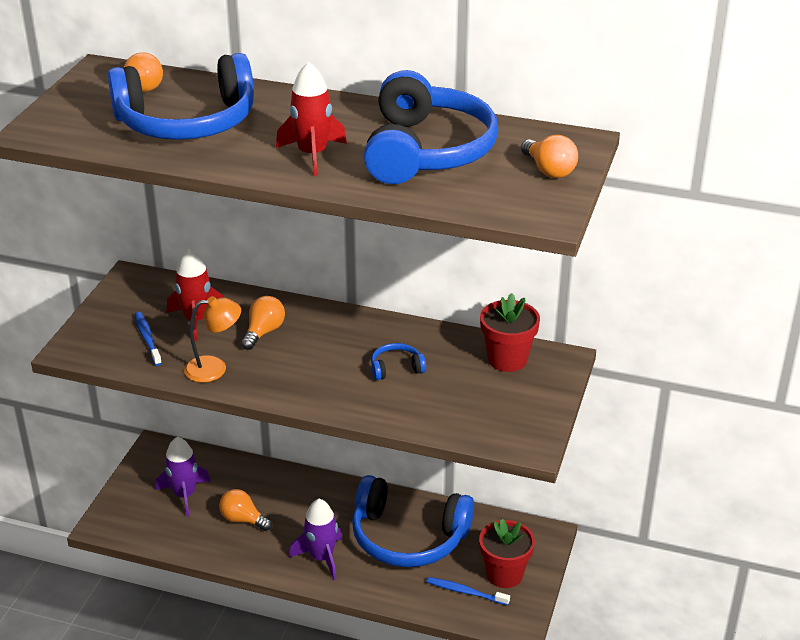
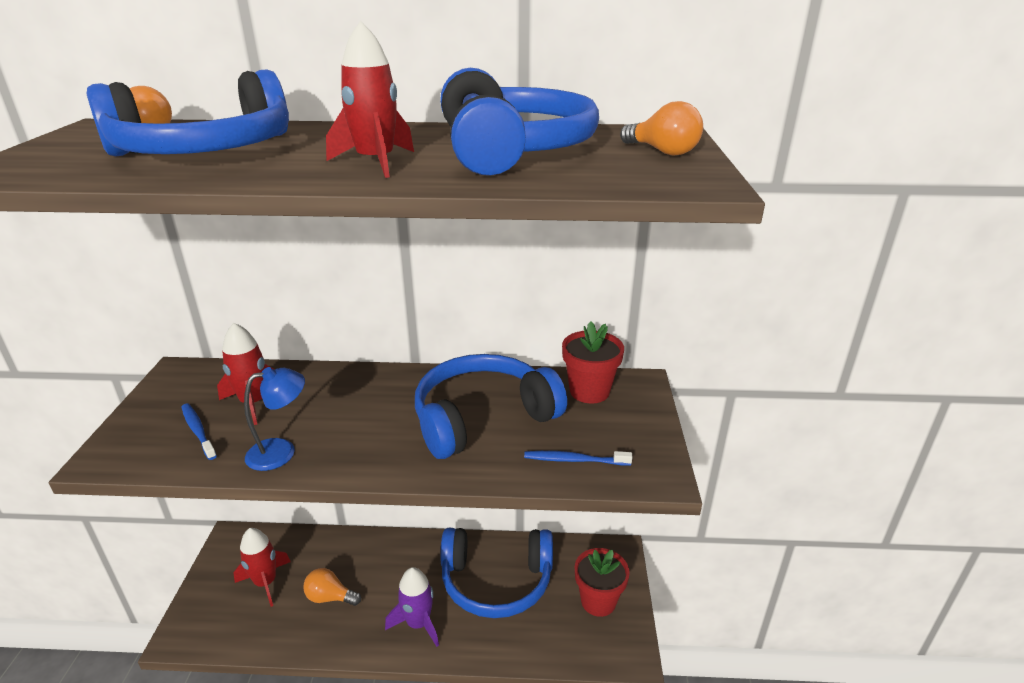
camera: 15 degrees left, 5 degrees down
(184, 495) = (265, 582): purple rocket -> red rocket
(214, 368) = (281, 451): orange lamp -> blue lamp
(263, 332) = (331, 404): orange light bulb -> none
(396, 368) = (483, 418): blue headphones -> blue headphones, size x2.46
(465, 592) = (569, 629): blue toothbrush -> blue toothbrush (574, 460)

